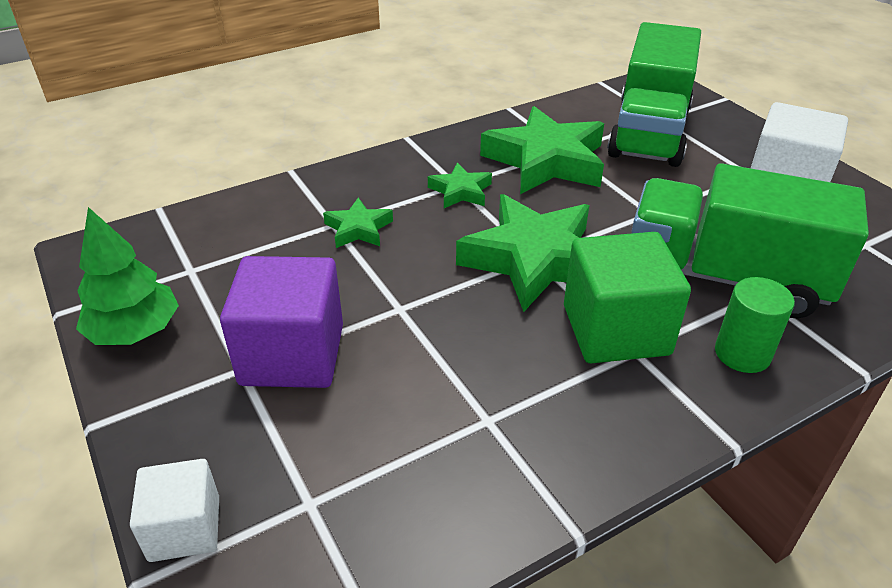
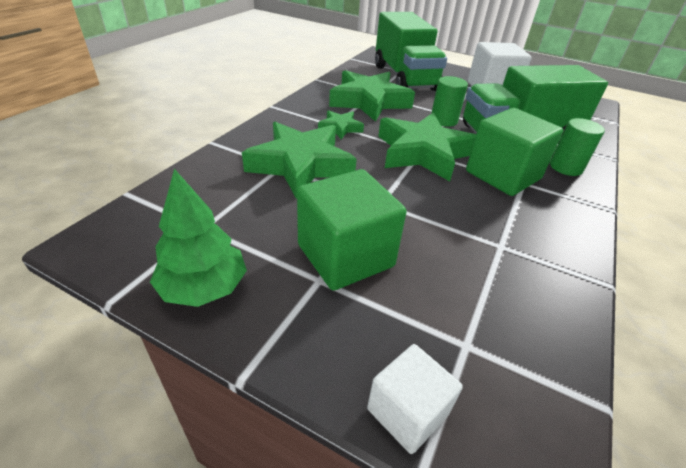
camera: 35 degrees left, 0 degrees up
(292, 355) = (345, 255): purple cube -> green cube
(358, 229) = (301, 165): green star -> green star, size x2.07
(628, 219) = (443, 120): none -> green cylinder

